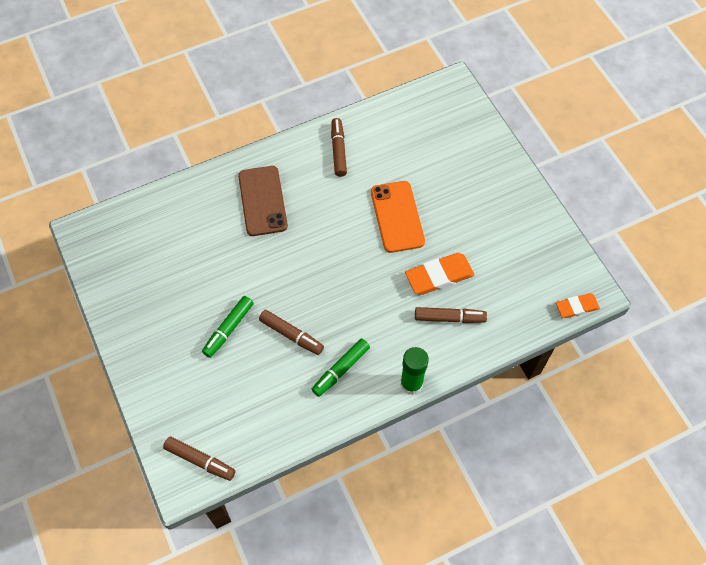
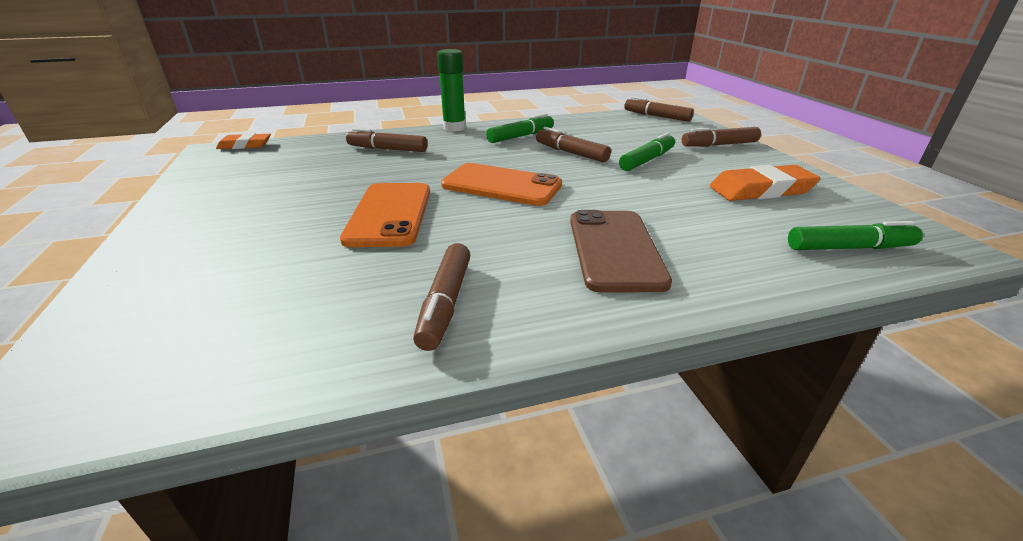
camera: 170 degrees left, 30 degrees down
(136, 221) = (848, 248): none -> green marker
(157, 376) = (719, 145): none -> brown marker
(338, 265) = (501, 185): none -> orange phone
(439, 276) = (374, 170): orange eraser -> orange eraser (761, 190)

